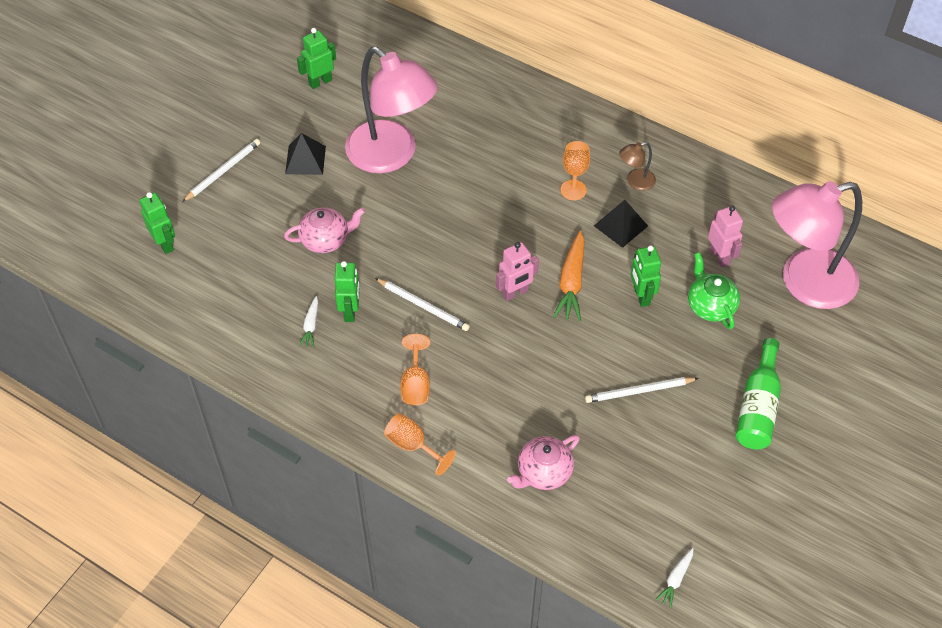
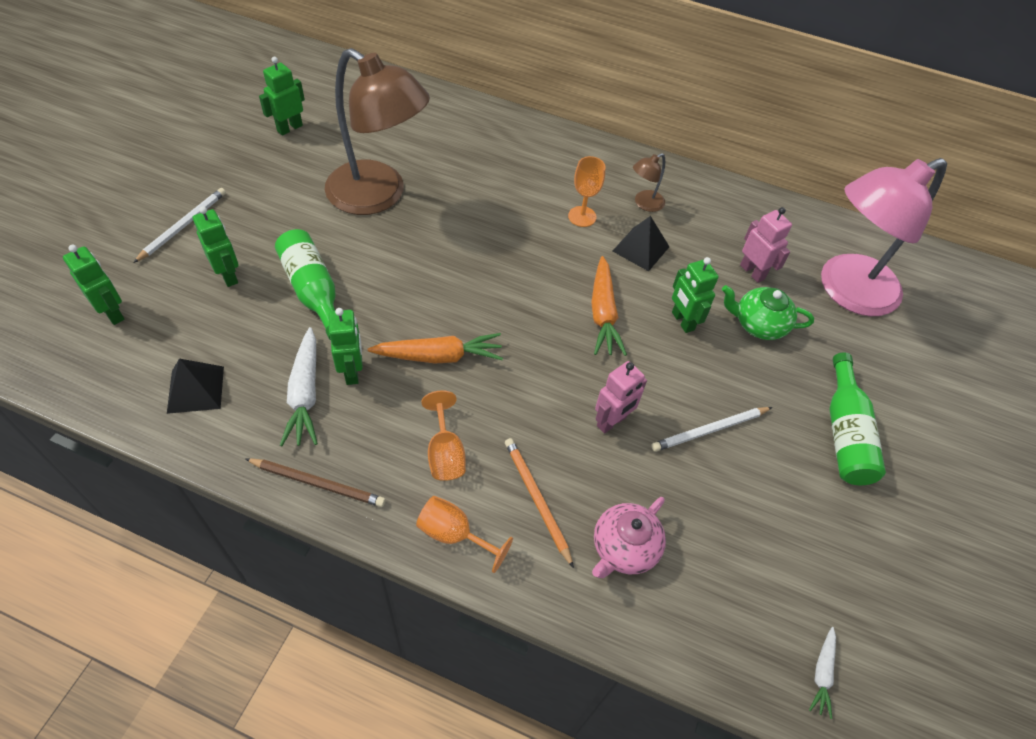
camera: 15 degrees left, 0 degrees up
(257, 219) = (228, 275): none -> green robot
(305, 160) = (280, 207): black pyramid -> black pyramid (195, 389)
(311, 325) = (305, 394): white carrot -> white carrot, size x1.84
(314, 395) = (317, 483): none -> brown pencil
(326, 240) = (313, 291): pink teapot -> green bottle
(392, 155) = (378, 196): pink lamp -> brown lamp
(423, 306) = (439, 356): white pencil -> orange carrot
(482, 429) = (537, 500): none -> orange pencil
(515, 293) = (543, 331): pink robot -> pink robot (612, 422)
(710, 306) = (758, 324): green teapot -> green teapot turned 45 degrees counterclockwise

